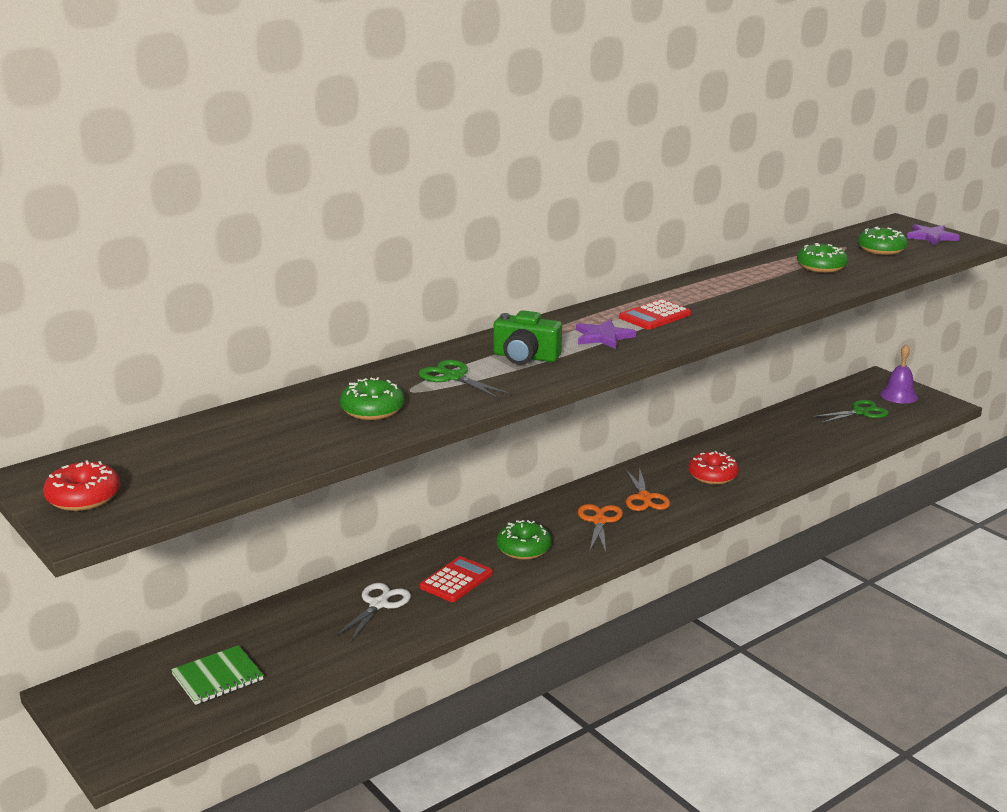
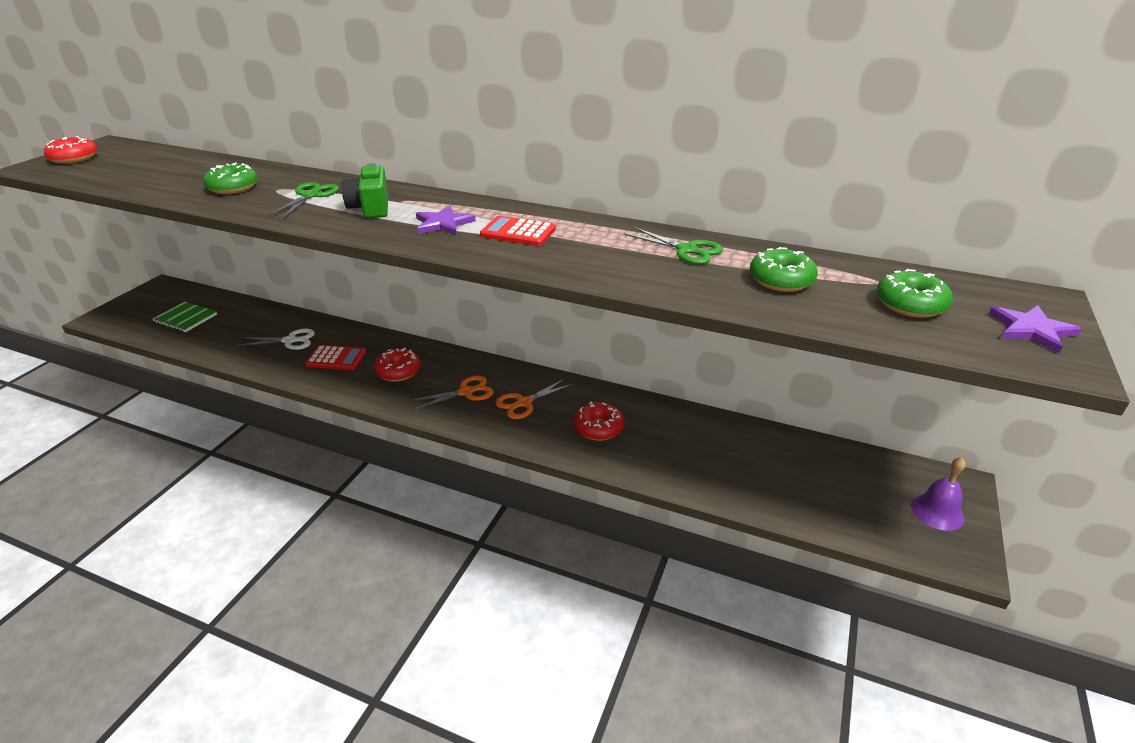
camera: 60 degrees right, 10 degrees up
(523, 549) = (398, 371): green donut -> red donut
(861, 412) = (851, 491): green scissors -> green scissors (687, 250)

